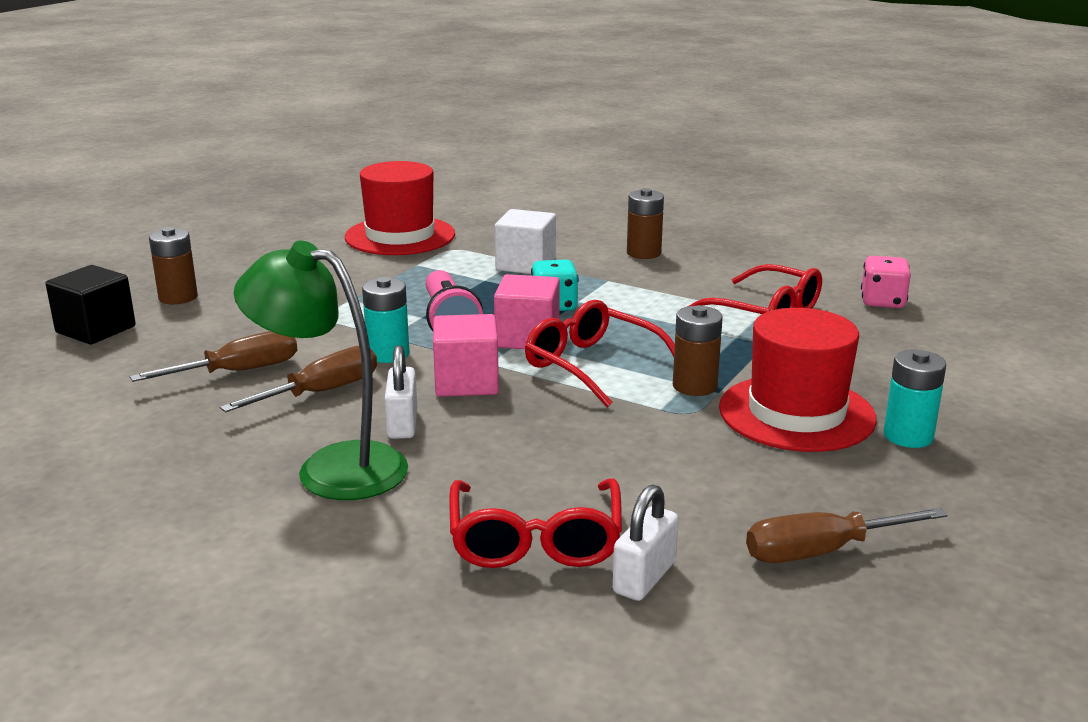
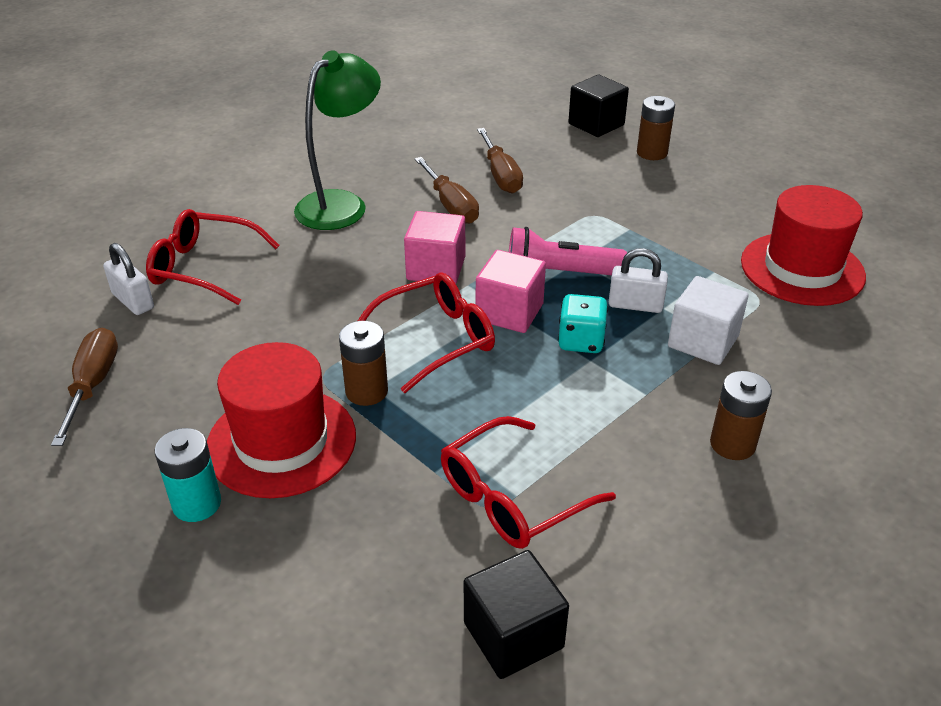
camera: 105 degrees right, 15 degrees up
(388, 354) = (505, 238): turquoise battery -> none
(402, 424) = (384, 234): white padlock -> white padlock (635, 305)
(882, 302) = (513, 635): pink dice -> black cube

